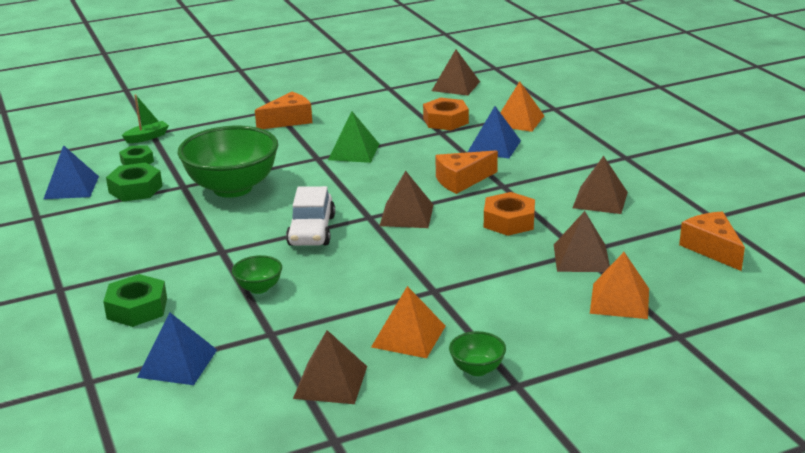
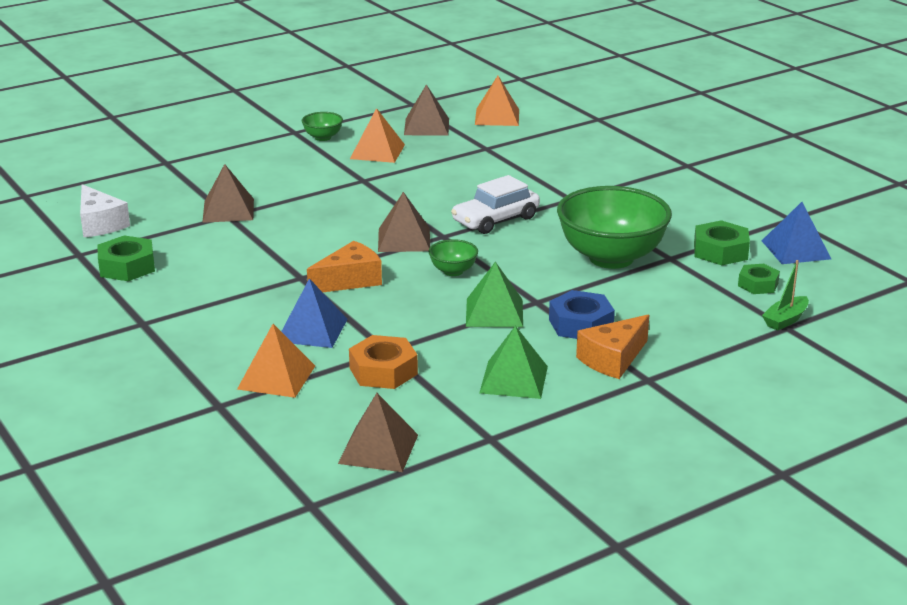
camera: 170 degrees right, 0 degrees up
(137, 308) = (606, 156): green nut -> green nut (127, 267)
(177, 363) = (543, 129): blue pyramid -> none
(259, 288) = (515, 174): green bowl -> green bowl (453, 271)
(295, 141) = (580, 324): none -> blue nut
(311, 231) = (495, 220): white car -> white car turned 120 degrees counterclockwise
(361, 113) = (514, 379): none -> green pyramid
(509, 221) = (295, 238): orange nut -> none
(600, 200) = (193, 266): brown pyramid -> none
(620, 300) = (204, 181): orange pyramid -> orange pyramid (497, 117)
(712, 249) = (100, 224): orange cheese -> white cheese

